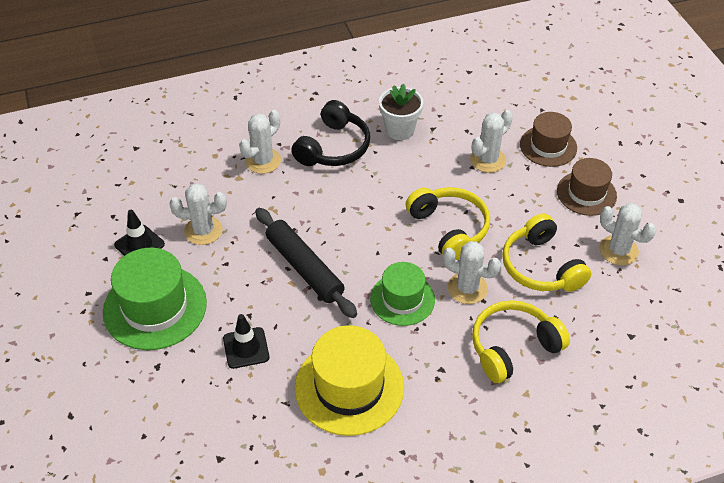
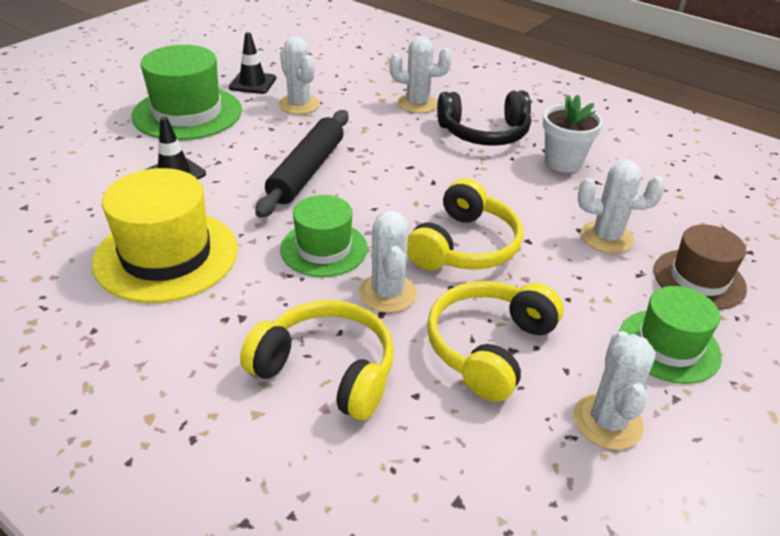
camera: 55 degrees right, 10 degrees down
(586, 193) = (669, 346): brown hat -> green hat

